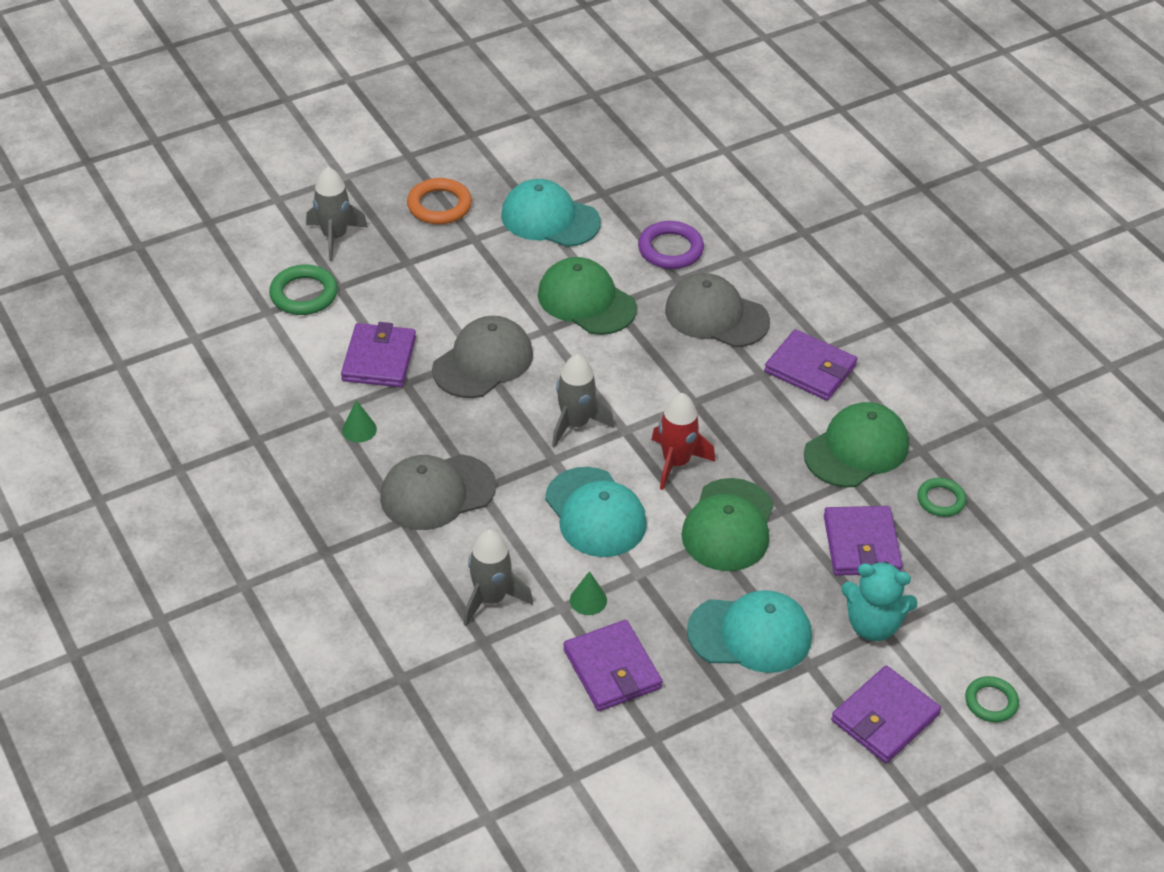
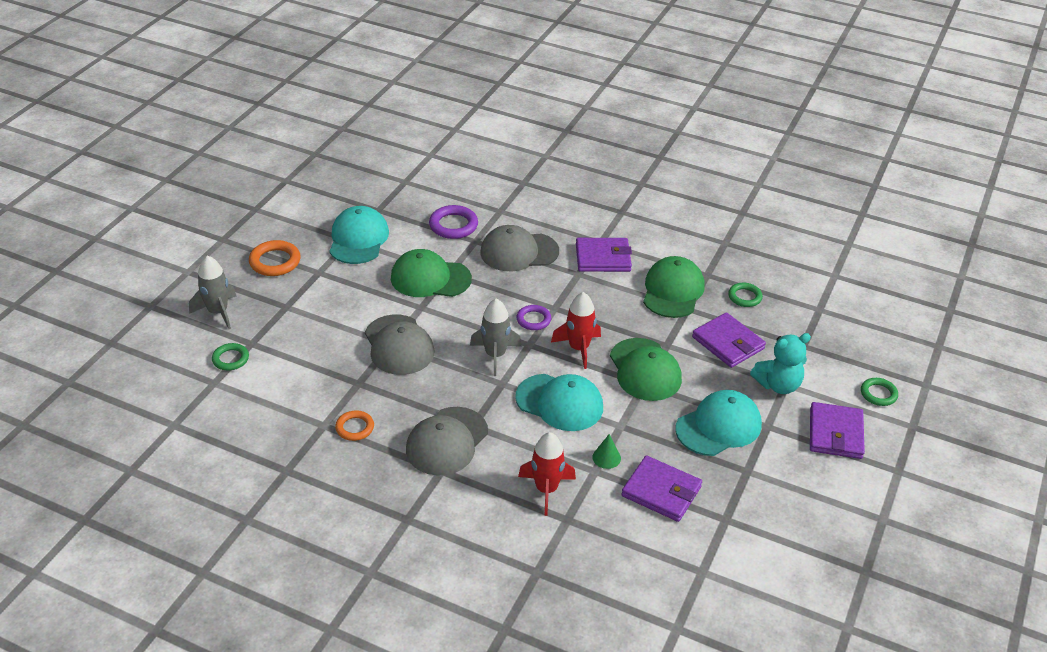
camera: 35 degrees left, 5 degrees down
(304, 294) = (230, 359): green ring -> green ring, size x0.65
(359, 429) = (355, 428): green cone -> orange ring
(379, 359) = (325, 376): purple wallet -> none
(483, 362) = (398, 345): grey cap -> grey cap turned 150 degrees clockwise
(491, 599) = (546, 489): grey rocket -> red rocket
(550, 219) = (358, 239): turquoise cap -> turquoise cap turned 105 degrees clockwise
(656, 404) = (533, 320): none -> purple ring

